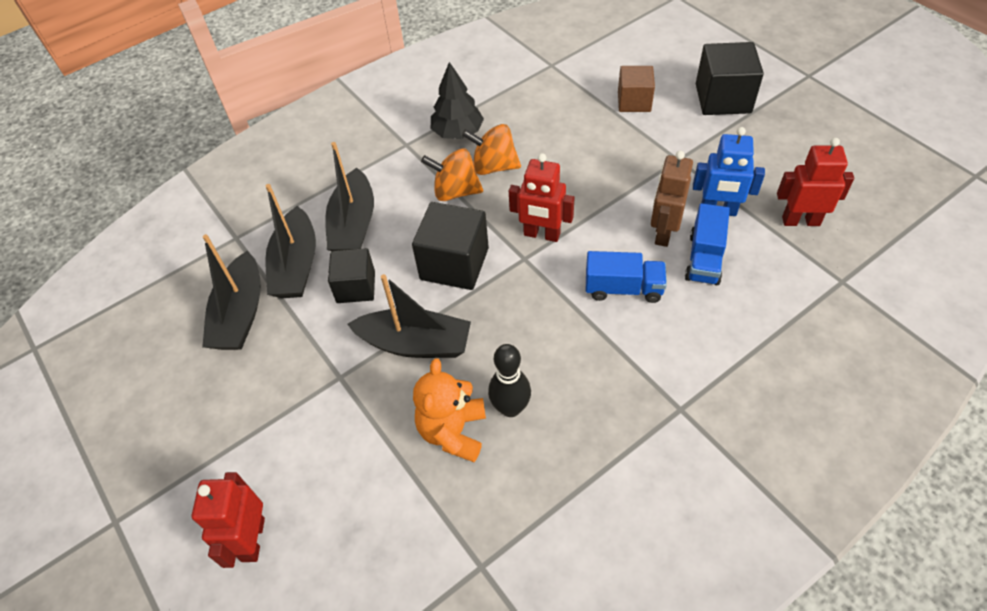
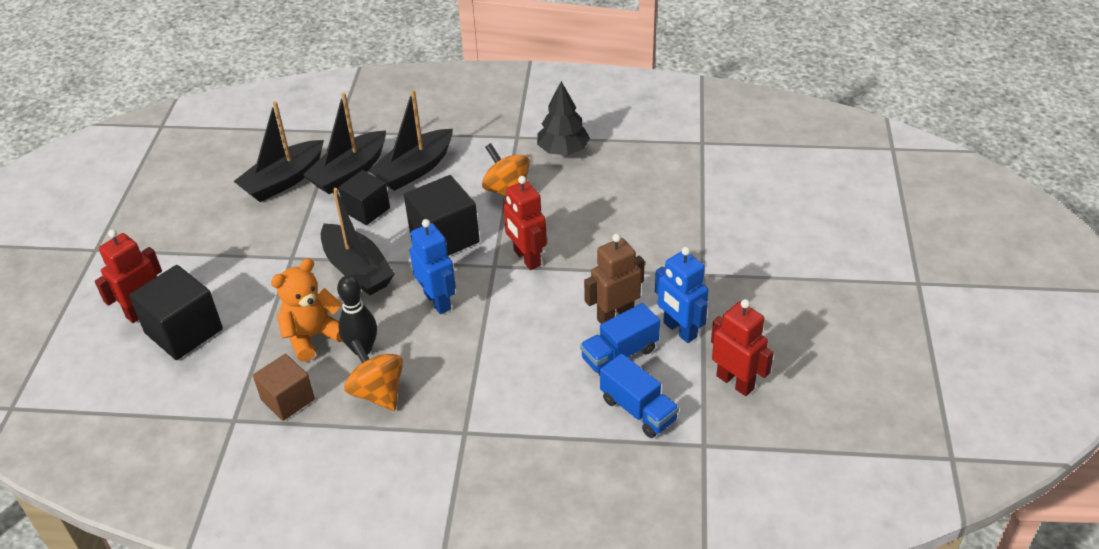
camera: 40 degrees right, 10 degrees down
(493, 166) = (556, 190): orange spinning top -> orange spinning top (378, 392)
(518, 319) = (438, 301): none -> blue robot
(623, 288) = (533, 332): blue truck -> blue truck (638, 410)
(634, 101) = (729, 210): brown cube -> brown cube (288, 399)
(723, 98) = (809, 253): black cube -> black cube (184, 331)

